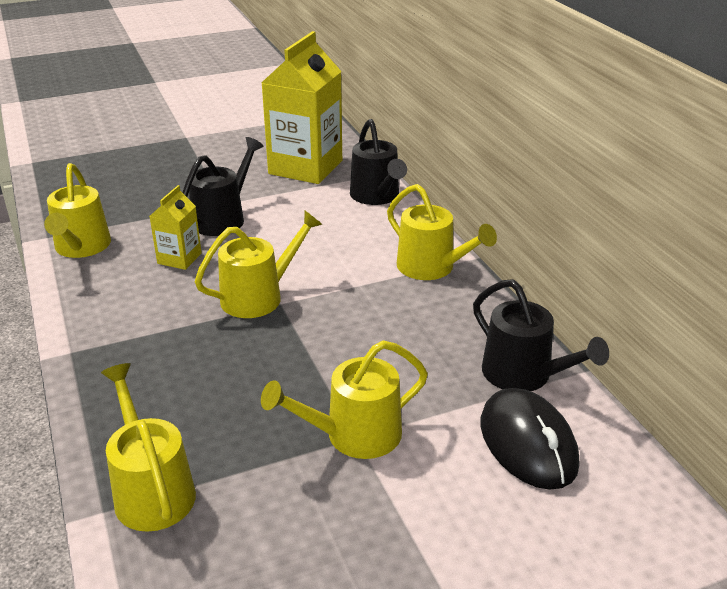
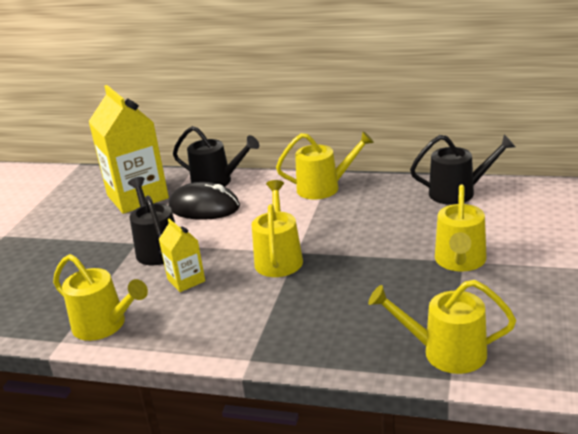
camera: 50 degrees left, 5 degrees down
(528, 443) = (514, 209): black mouse -> black mouse (204, 207)

